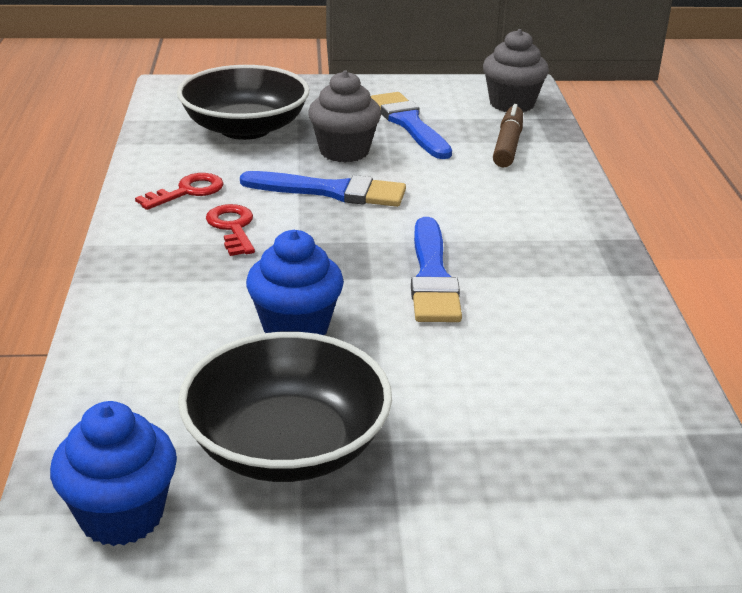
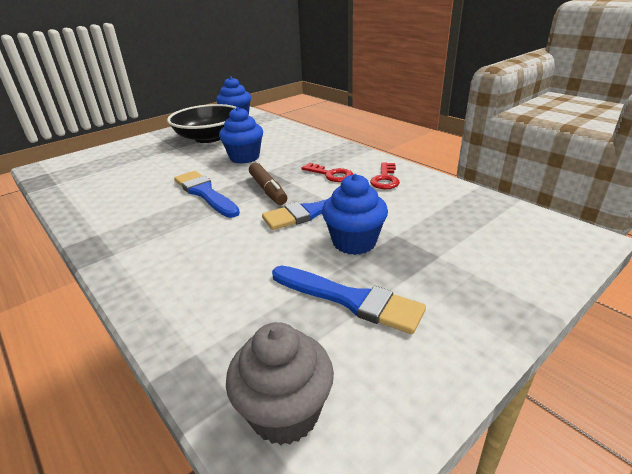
camera: 145 degrees right, 0 degrees up
(245, 128) = (448, 227): black bowl -> none
(344, 151) = (354, 242): grey cupcake -> blue cupcake
(508, 145) = (233, 320): brown marker -> brown marker (267, 190)

